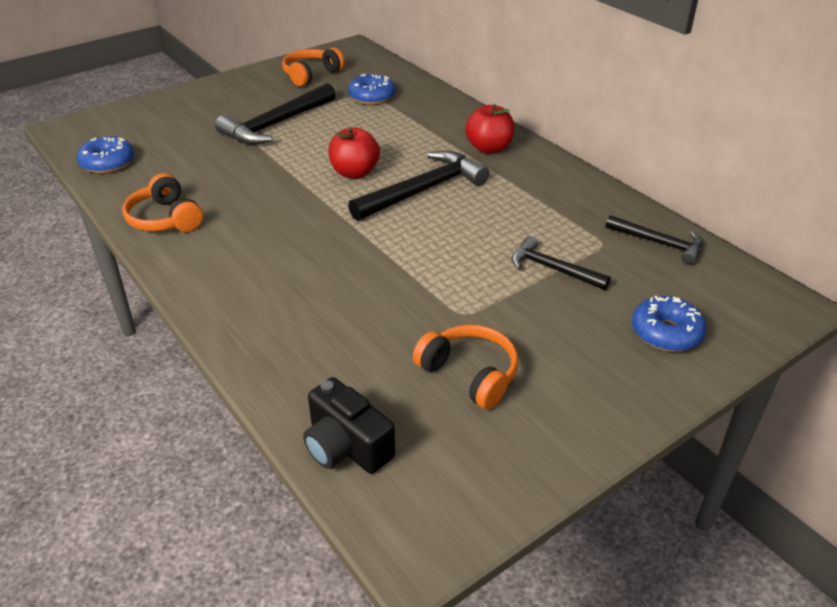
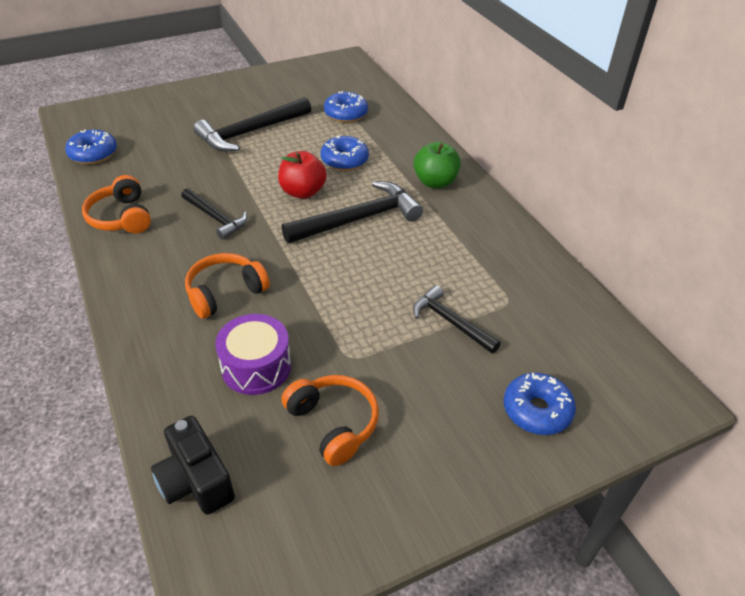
camera: 10 degrees right, 5 degrees up
(311, 75) = (299, 84): orange headphones -> orange headphones (225, 292)
(369, 335) = (256, 366): none -> purple drum
(387, 139) = (344, 160): none -> blue donut
(489, 148) = (435, 182): red apple -> green apple
(659, 243) = (564, 309): black hammer -> black hammer (215, 218)

